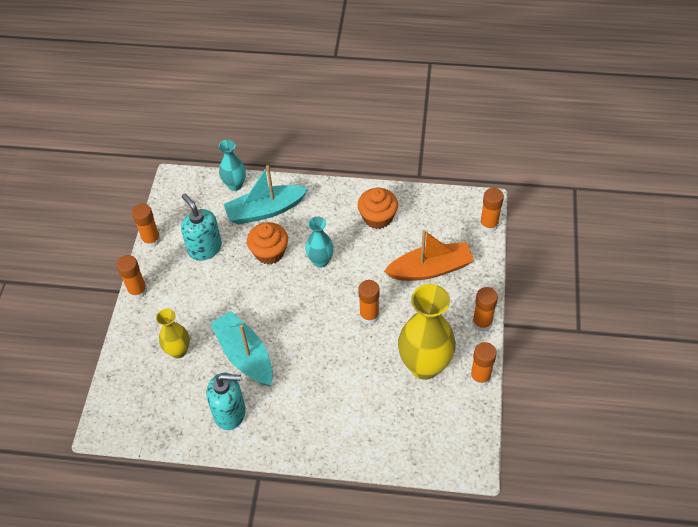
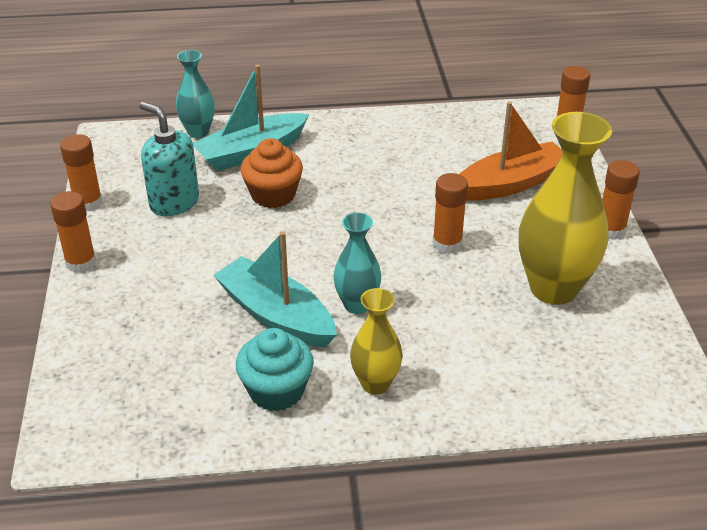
camera: 15 degrees left, 15 degrees down
(178, 351) = (167, 325): yellow vase -> yellow vase (375, 384)
(230, 413) = (276, 391): turquoise soap dispenser -> turquoise cupcake
(320, 261) = (351, 195): turquoise vase -> turquoise vase (357, 305)
(377, 217) = (414, 141): orange cupcake -> none
(480, 377) = (639, 289): orange glue stick -> none

